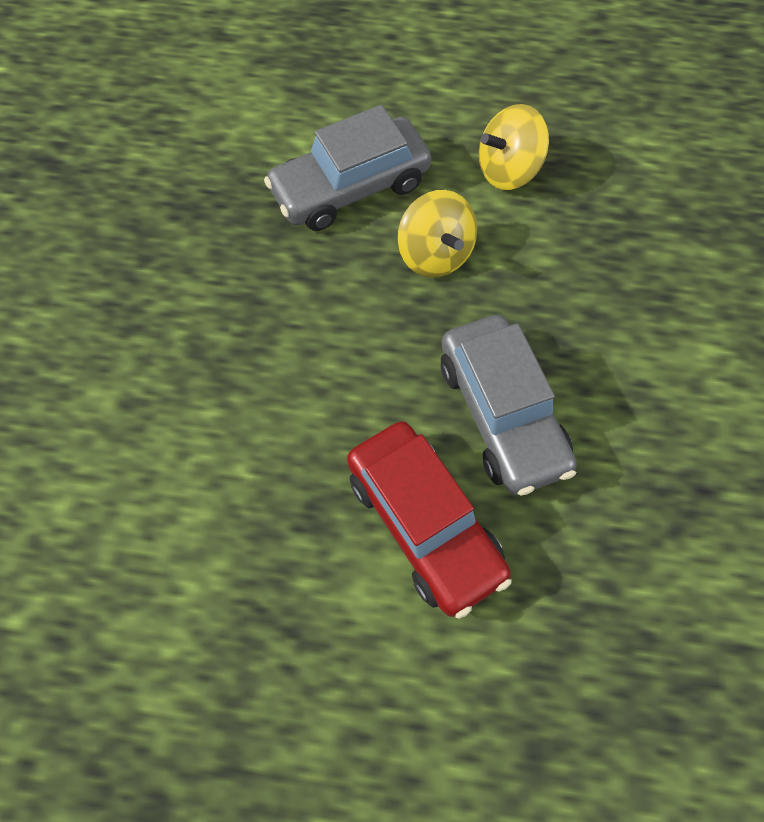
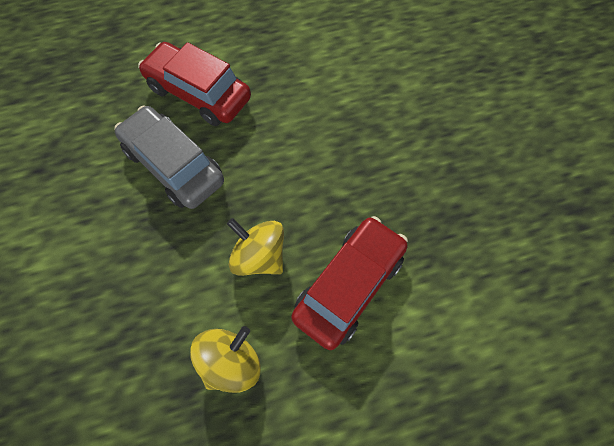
camera: 155 degrees right, 0 degrees up
(350, 187) = (349, 286): grey car -> red car

